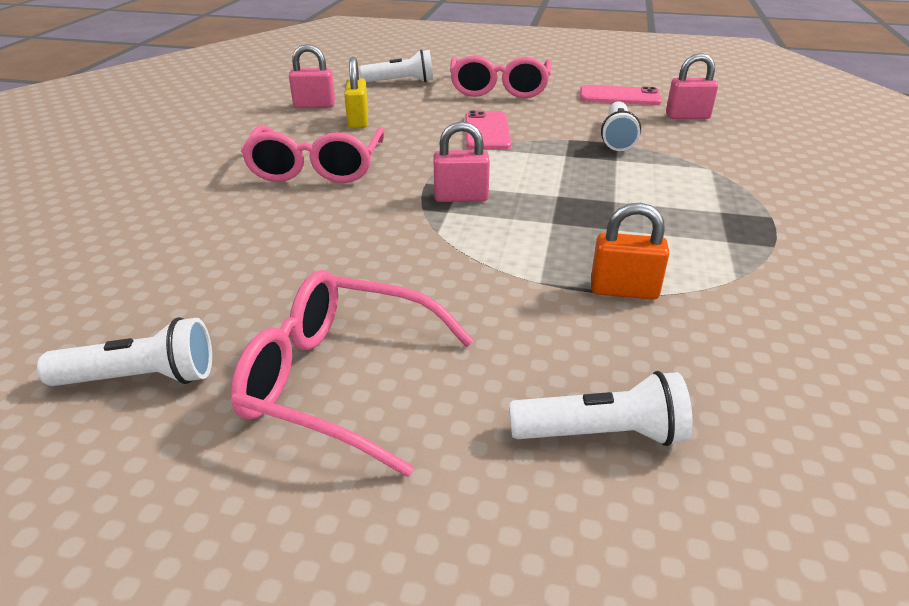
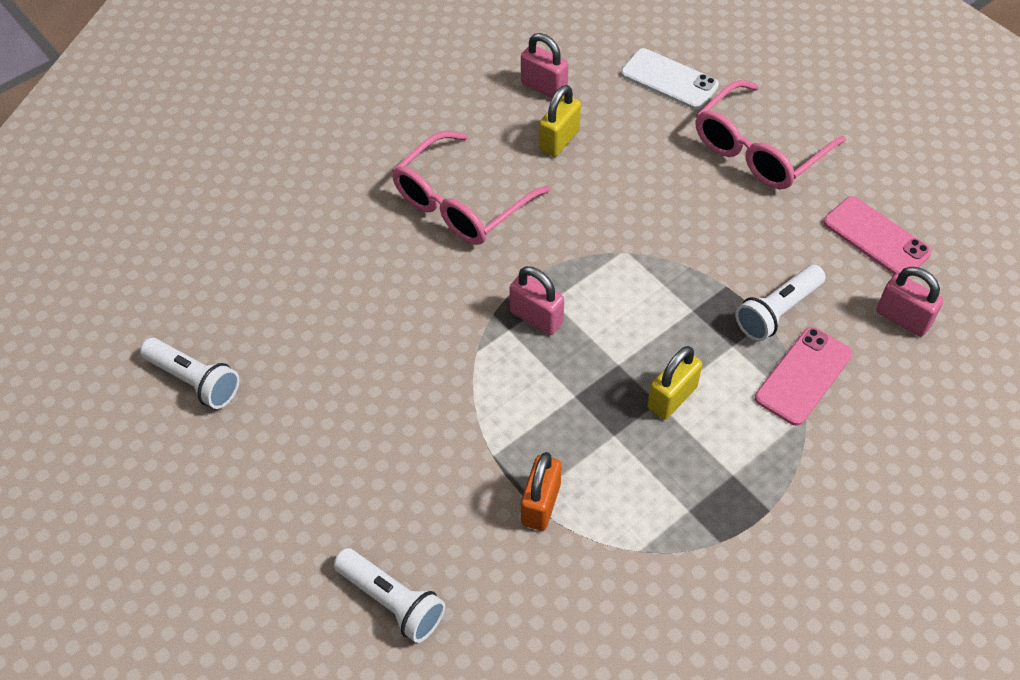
camera: 40 degrees right, 20 degrees up
(340, 380) = (292, 457): pink glasses -> none
(401, 82) = (669, 79): white flashlight -> white phone
(487, 131) = (661, 227): pink phone -> pink phone (803, 376)
(620, 195) = (672, 397): none -> yellow padlock
(624, 290) = (541, 504): orange padlock -> orange padlock turned 60 degrees clockwise

